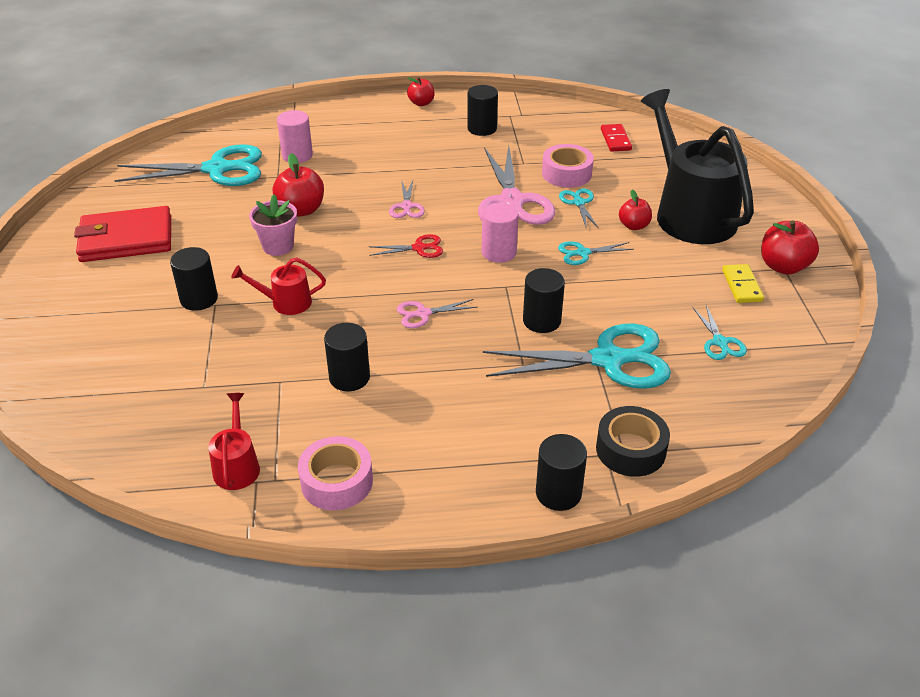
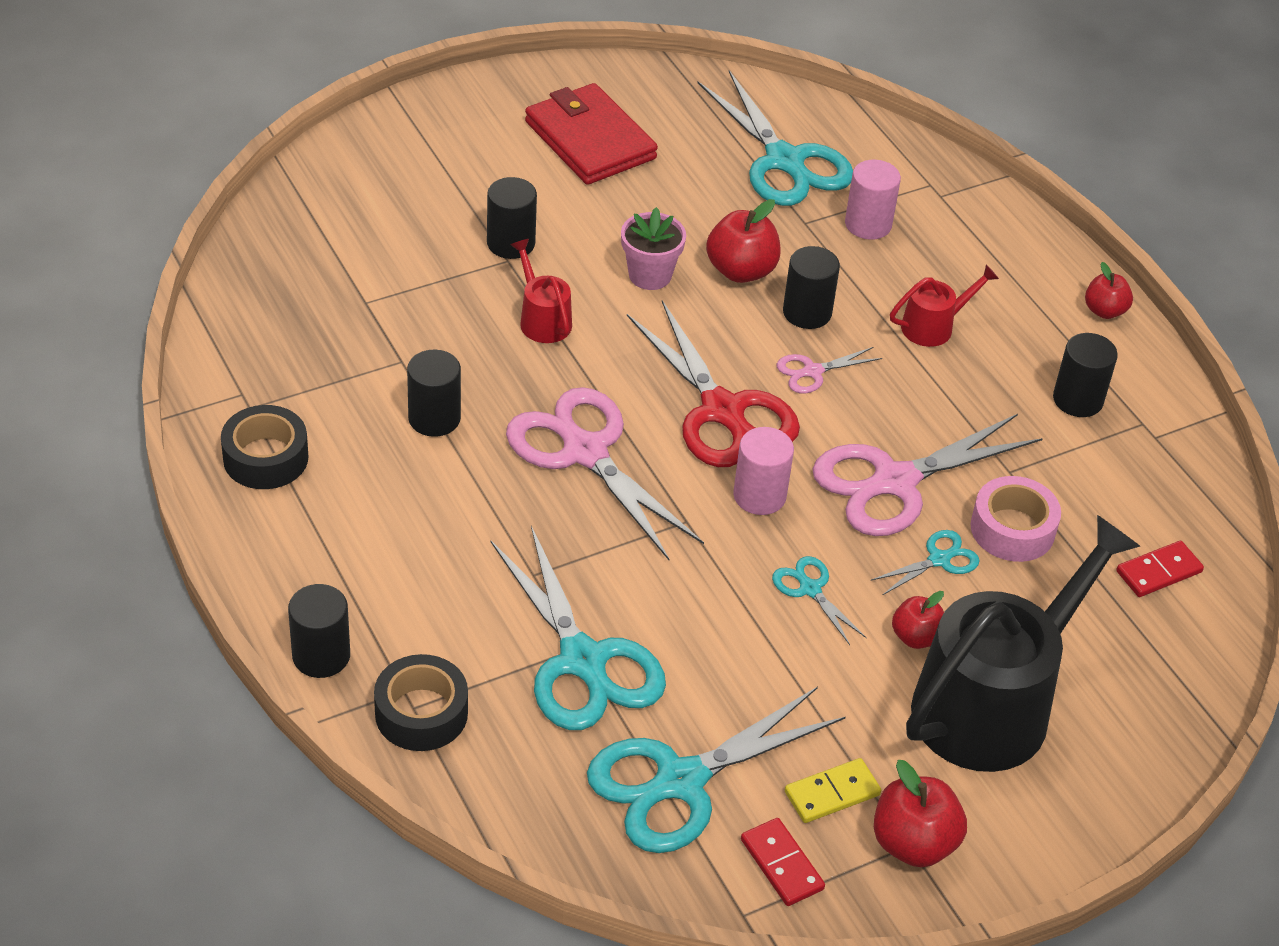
camera: 65 degrees right, 5 degrees up
(237, 466) = (257, 371): red watering can -> red watering can (933, 326)
(337, 481) = (265, 458): pink tape -> black tape
(419, 248) = (722, 411): red scissors -> red scissors, size x2.16
(423, 314) = (585, 452): pink scissors -> pink scissors, size x2.16
(541, 321) = (630, 575): black cylinder -> black cylinder (807, 312)
(720, 342) = (680, 781): turquoise scissors -> turquoise scissors, size x2.16
(791, 318) = (782, 864): none -> red domino

